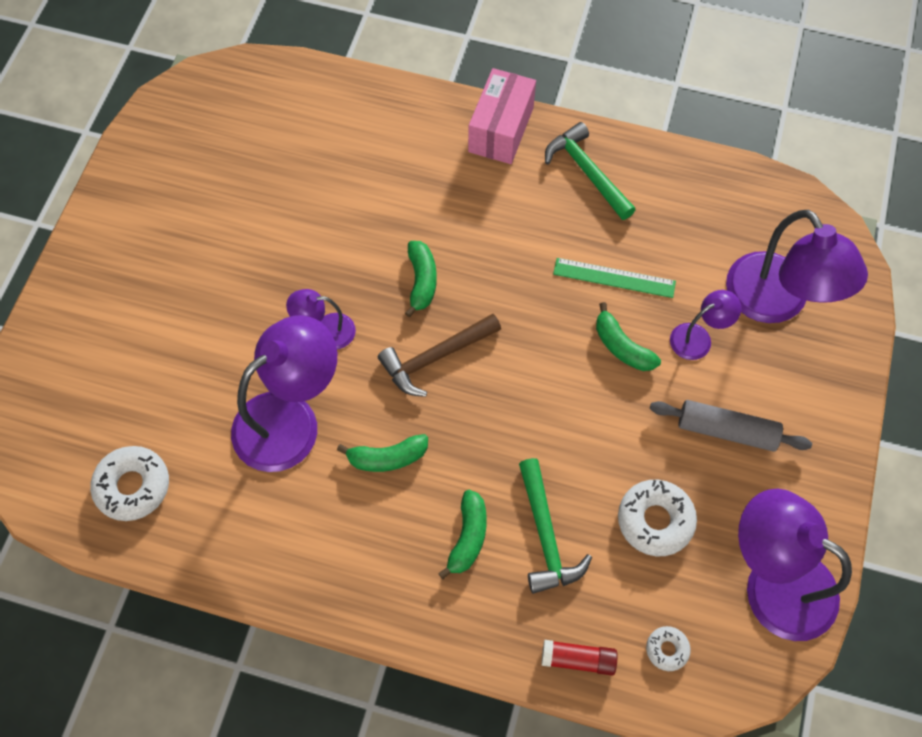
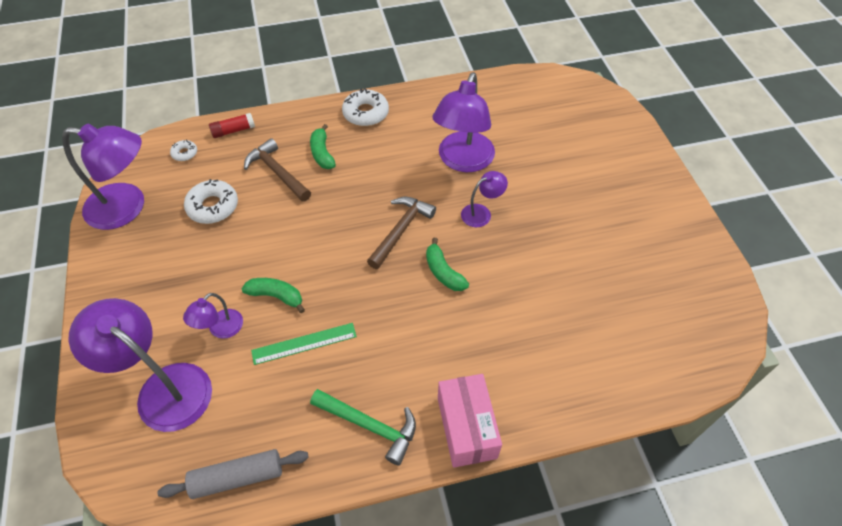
camera: 150 degrees right, 10 degrees down
(133, 486) = (517, 100): white donut -> white donut (365, 113)
(387, 457) = (393, 168): green banana -> none
(546, 536) = (277, 172): green hammer -> brown hammer
(726, 431) = (180, 276): grey rolling pin -> grey rolling pin (237, 477)

